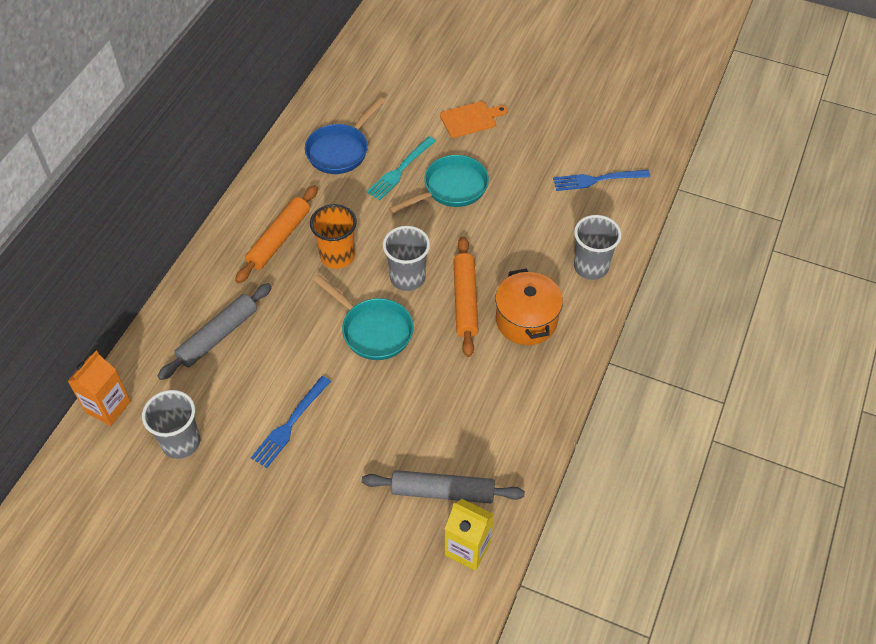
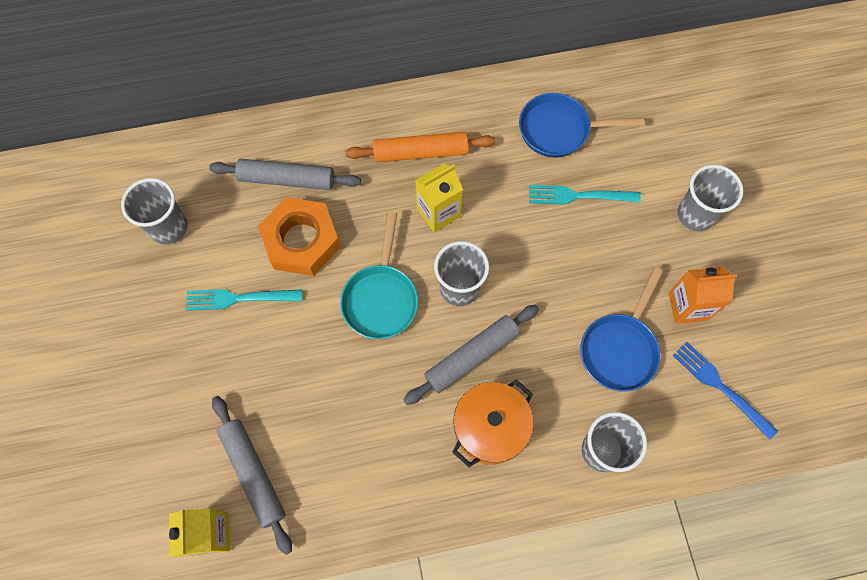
camera: 55 degrees right, 15 degrees up
(108, 407) = (166, 151): orange carton -> orange carton (688, 306)
(279, 355) = (301, 241): none -> orange nut
(290, 424) = (239, 298): blue fork -> turquoise fork
(337, 256) = (438, 212): orange cup -> yellow carton
(451, 188) = (593, 255): turquoise pan -> none
(465, 300) = (472, 356): orange rolling pin -> grey rolling pin
(470, 119) = (695, 215): orange cutting board -> grey cup
(529, 215) = (620, 348): none -> blue pan

